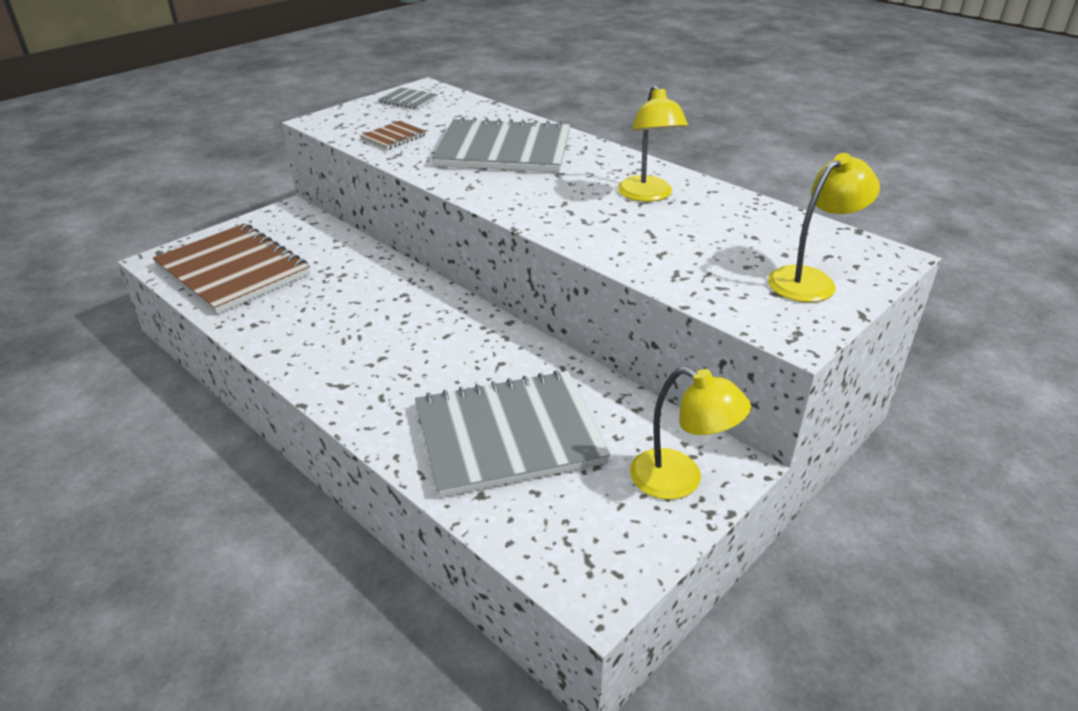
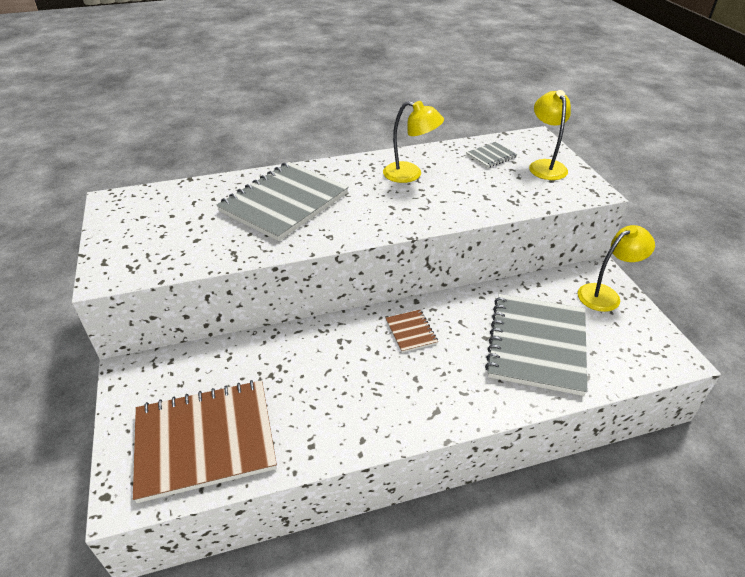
camera: 60 degrees left, 5 degrees up
(393, 137) = (197, 245): brown notebook -> brown notebook (411, 332)
(408, 100) = (127, 216): grey notebook -> grey notebook (491, 156)

